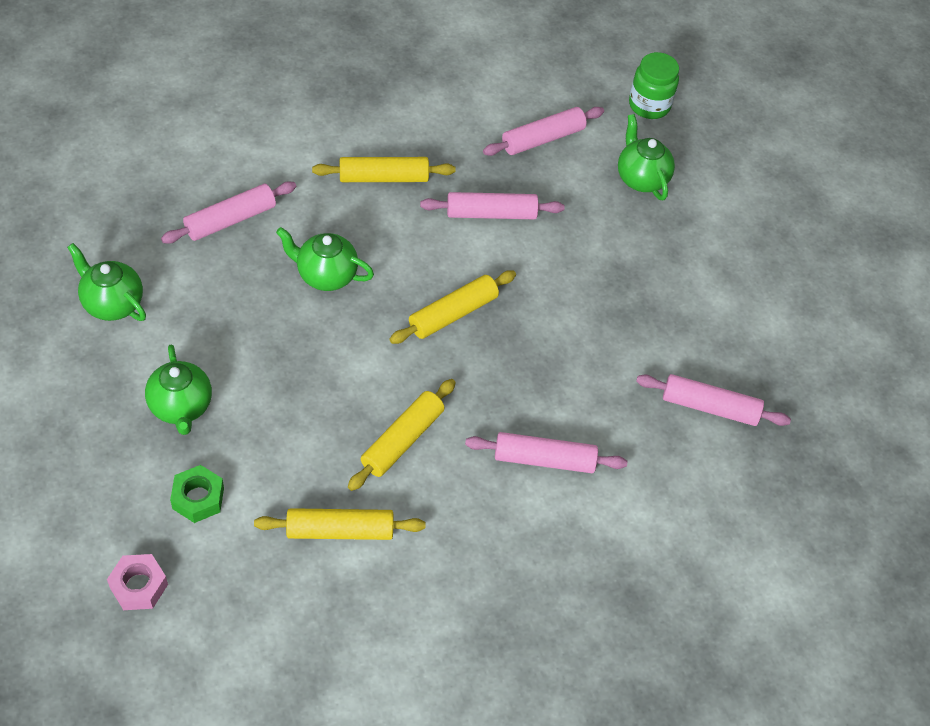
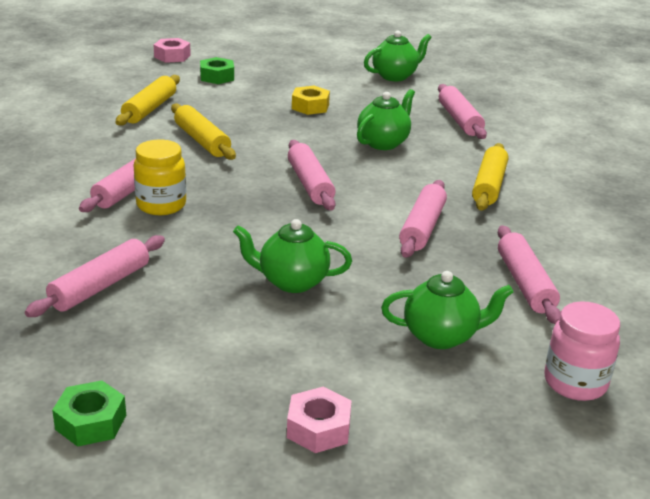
camera: 115 degrees right, 25 degrees down
(181, 407) = (292, 82): green teapot -> green teapot (292, 282)
(254, 366) = (310, 106): none -> yellow nut
(453, 314) = (310, 184): yellow rolling pin -> pink rolling pin
(560, 419) = (161, 205): none -> yellow jar
(649, 105) = (575, 383): green jar -> pink jar
(774, 224) = (318, 428): none -> pink nut
(847, 342) = (91, 422): none -> green nut

